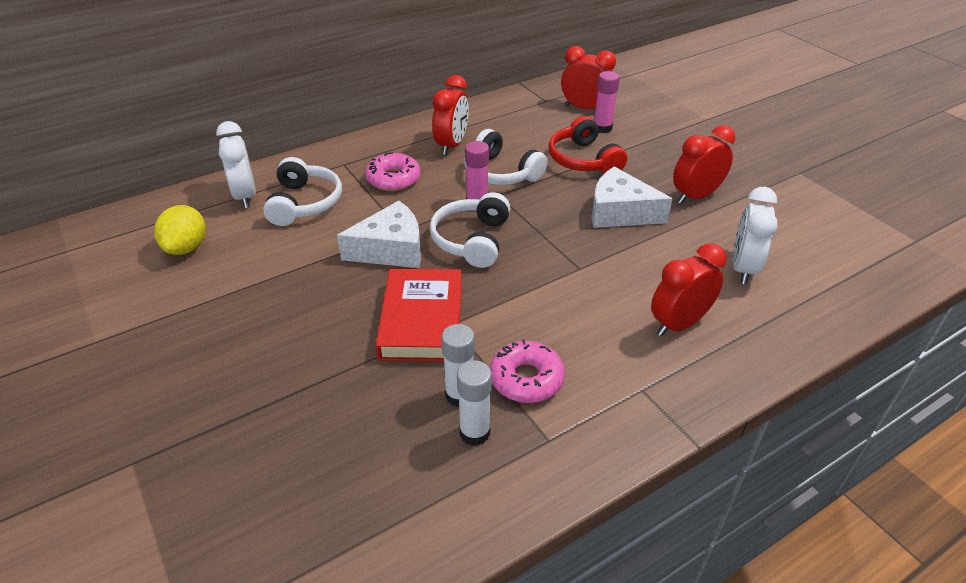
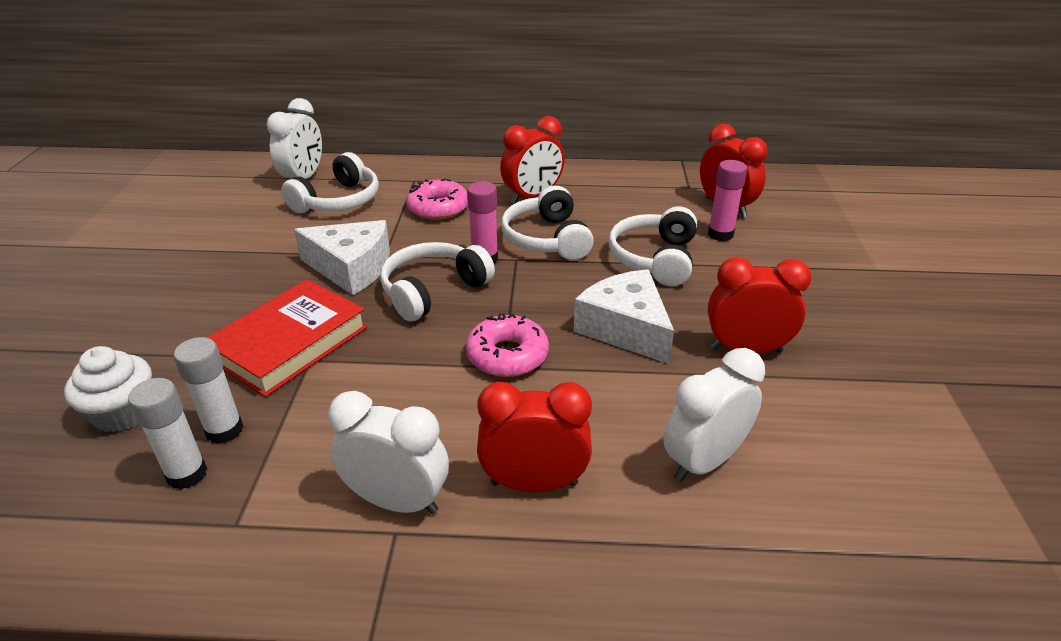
camera: 35 degrees right, 5 degrees down
(186, 247) = (210, 202): yellow lemon -> none
(368, 424) = (123, 412): none -> white cupcake
(526, 379) = (300, 450): pink donut -> pink donut (507, 355)
(583, 160) = (654, 259): red headphones -> white headphones
(621, 373) = (397, 501): none -> white clock

